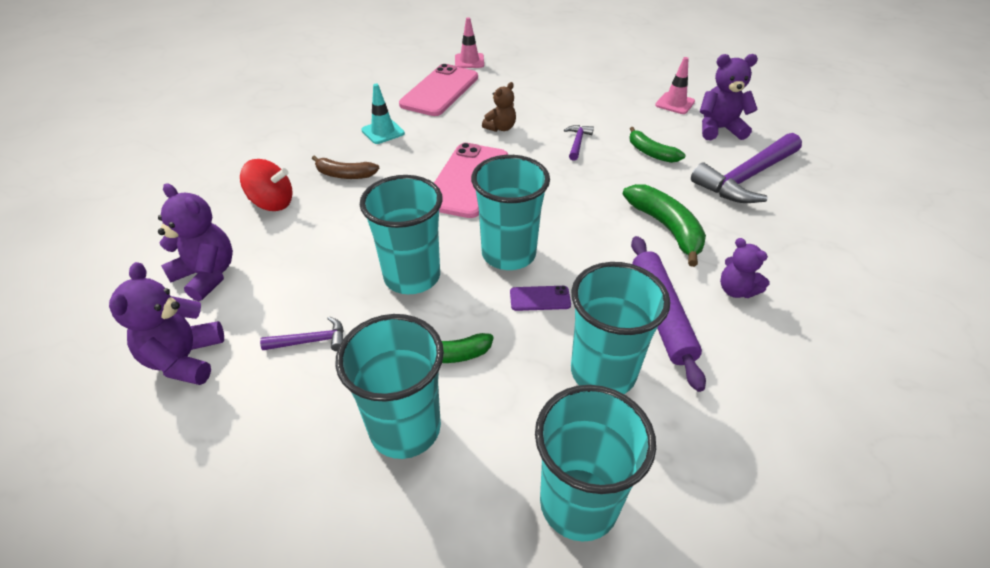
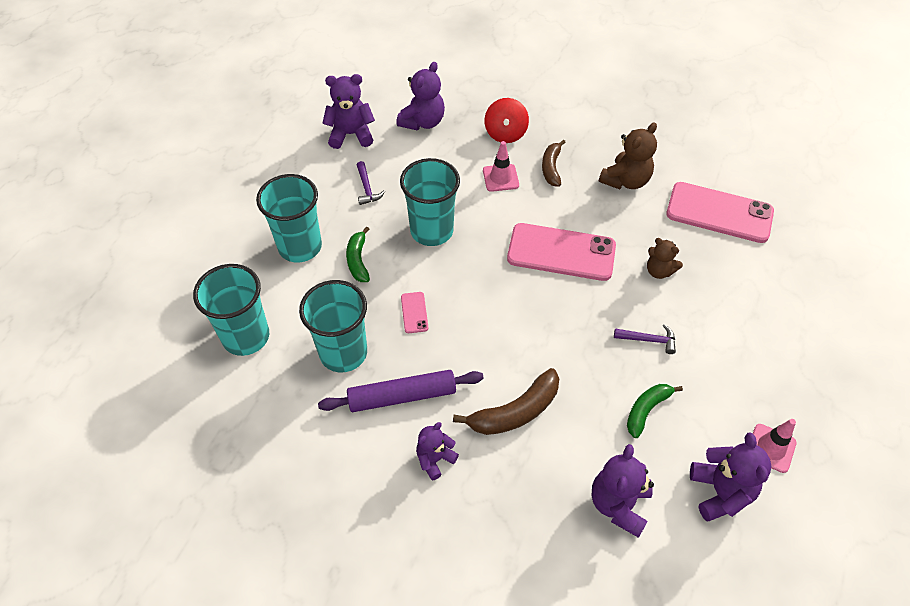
camera: 85 degrees right, 10 degrees up
(383, 132) = (625, 181): turquoise traffic cone -> brown teddy bear
(469, 61) = (800, 231): pink traffic cone -> pink traffic cone (500, 178)
(508, 254) = (464, 289): turquoise cup -> none
(540, 298) = (414, 312): purple phone -> pink phone
(666, 228) = (515, 411): green banana -> brown banana
(746, 177) = (618, 504): purple hammer -> purple teddy bear

